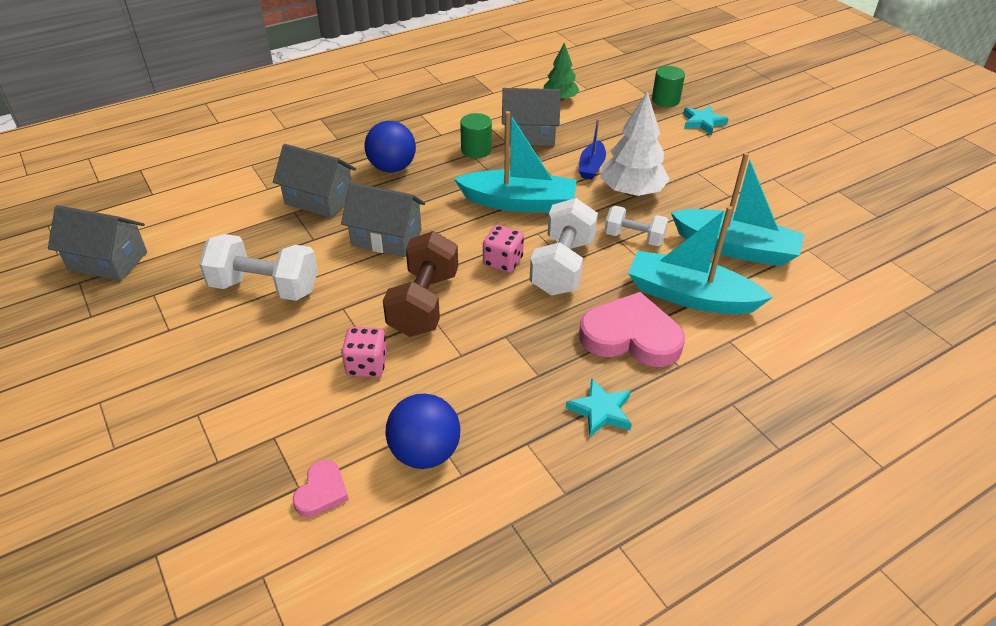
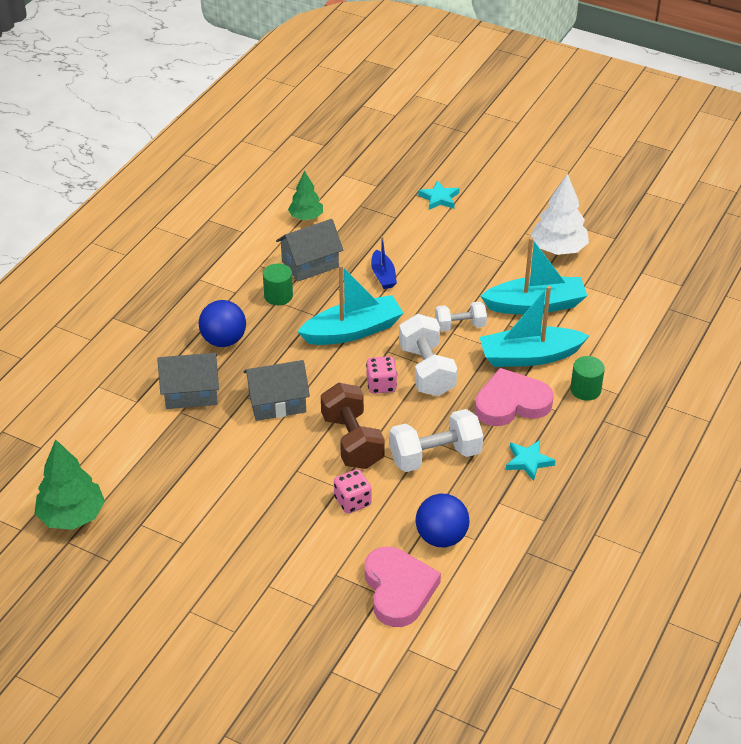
camera: 30 degrees left, 0 degrees up
(108, 261) = (72, 516): grey house -> green tree
(265, 287) = (222, 481): white dumbbell -> white dumbbell (435, 456)
(322, 492) = (398, 589): pink heart -> pink heart, size x2.00
(631, 191) = (430, 286): white tree -> white tree (558, 249)
(665, 100) = (394, 186): green cylinder -> green cylinder (585, 390)

